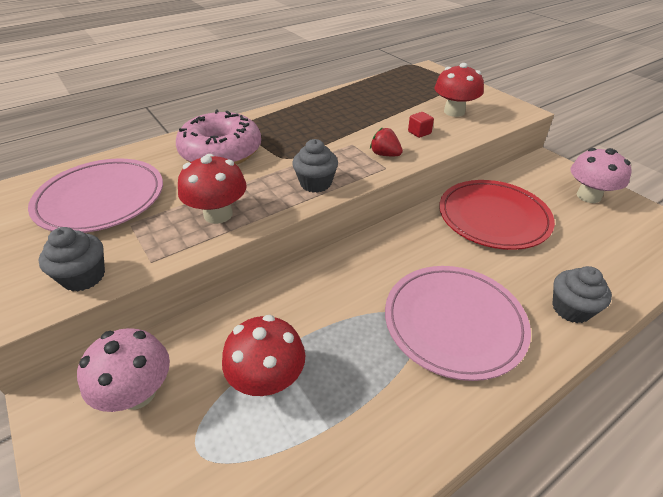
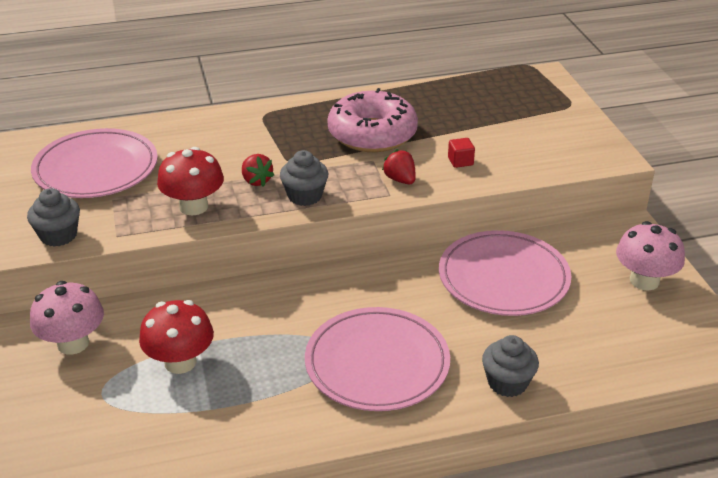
camera: 20 degrees right, 5 degrees down
(221, 152) = (230, 141): pink donut -> pink donut (372, 134)
(264, 179) = (256, 181): none -> red strawberry
(454, 112) = (525, 143): red mushroom -> none
(493, 217) = (503, 278): red plate -> pink plate

